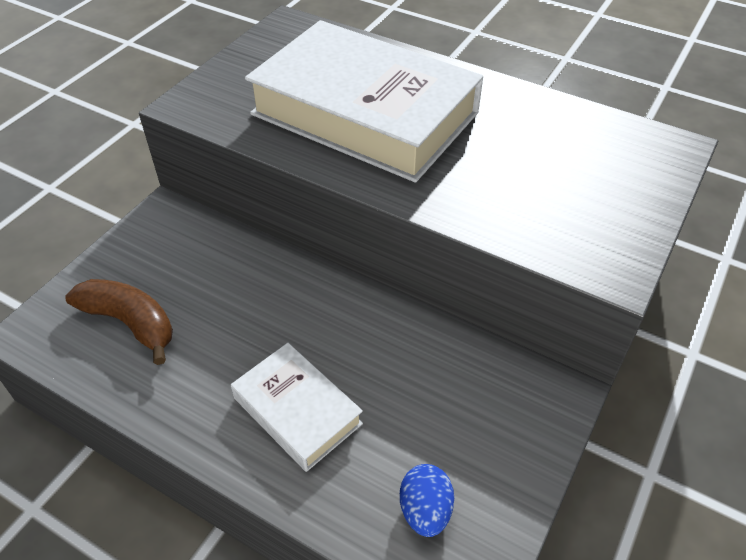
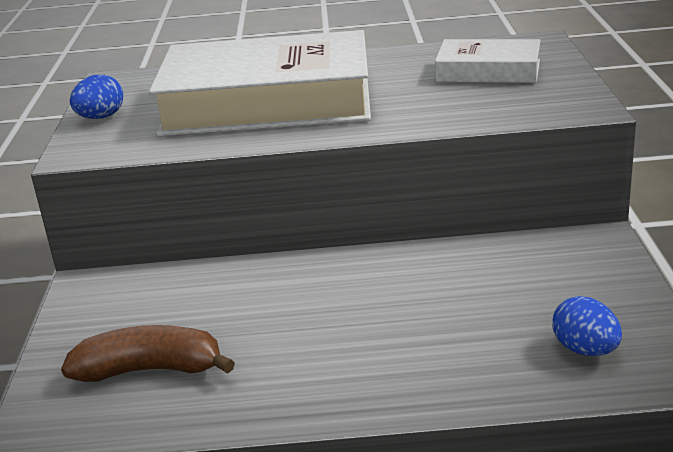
camera: 30 degrees left, 20 degrees down
(237, 69) = (101, 117): none -> blue egg
(297, 410) = (399, 347): white book -> white book (488, 71)

